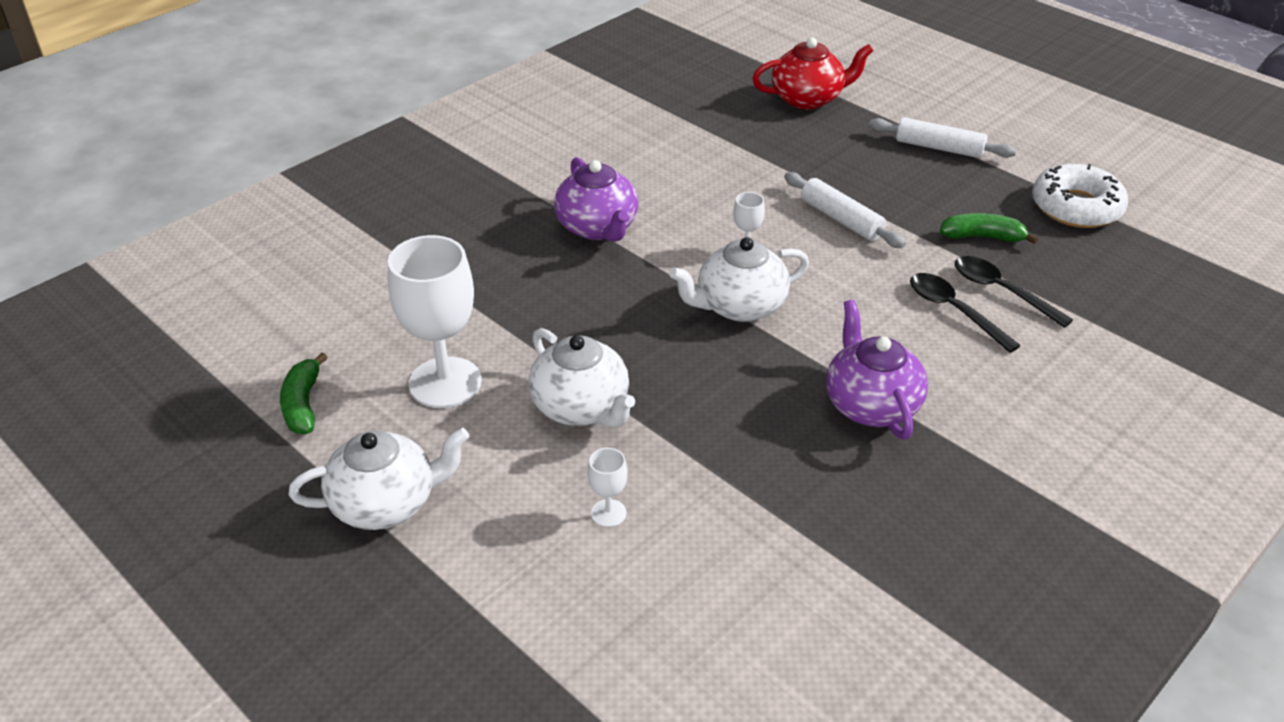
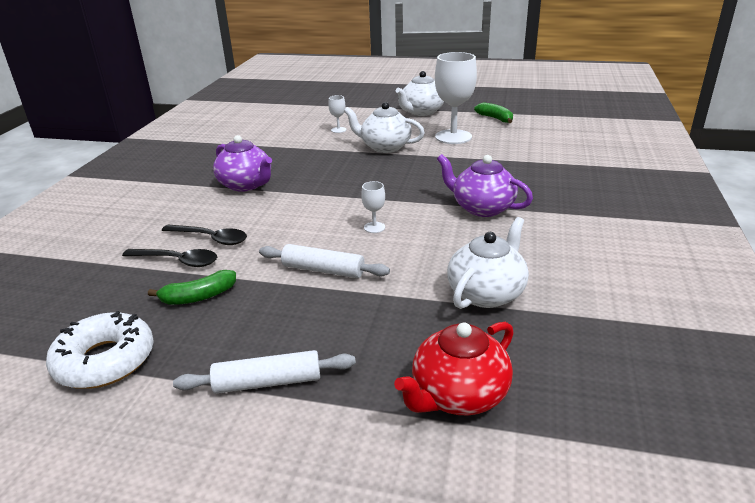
camera: 150 degrees right, 10 degrees down
(739, 306) = (350, 200): white teapot -> white teapot (487, 293)

